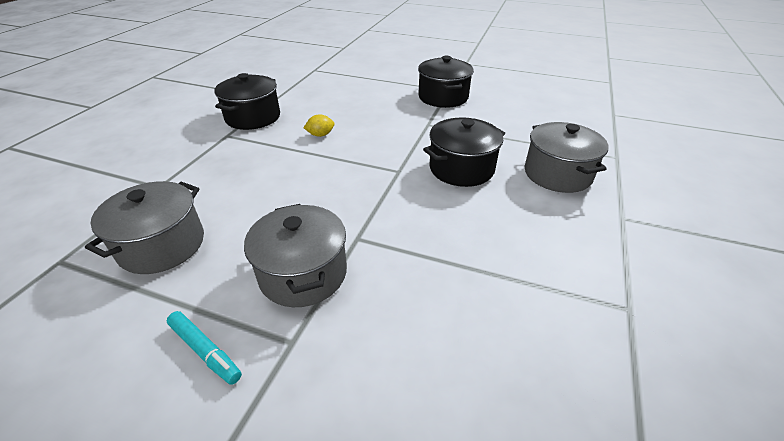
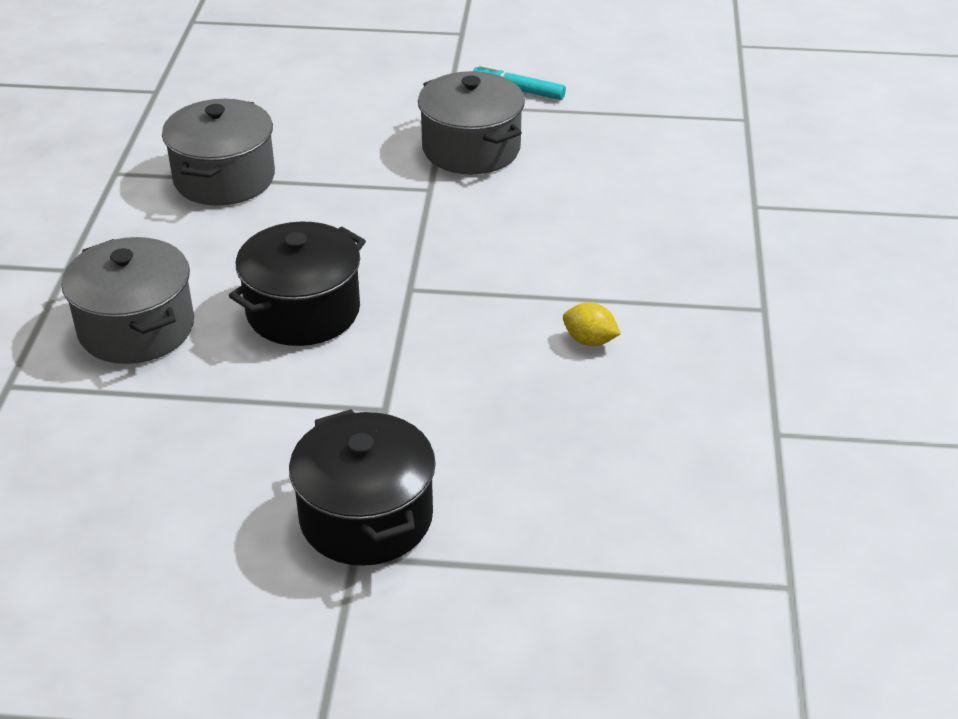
camera: 165 degrees right, 0 degrees up
(162, 245) = (655, 147): grey pot -> grey pot (224, 178)
(253, 117) = (764, 362): black pot -> none
(320, 135) = (589, 340): yellow lemon -> yellow lemon turned 60 degrees clockwise

